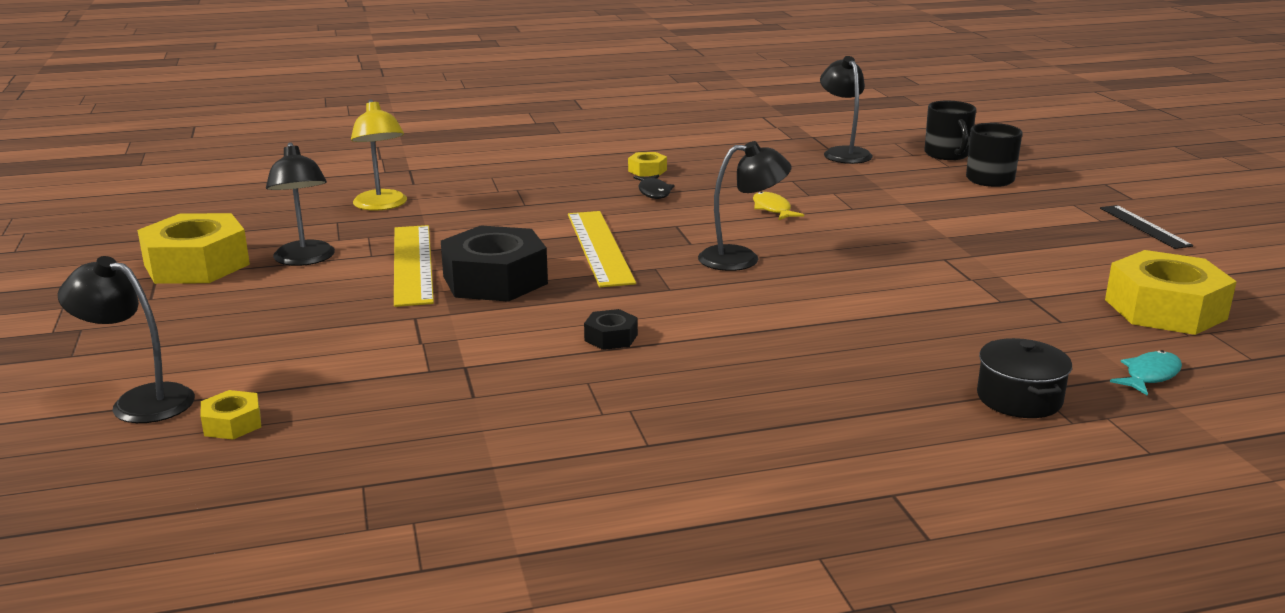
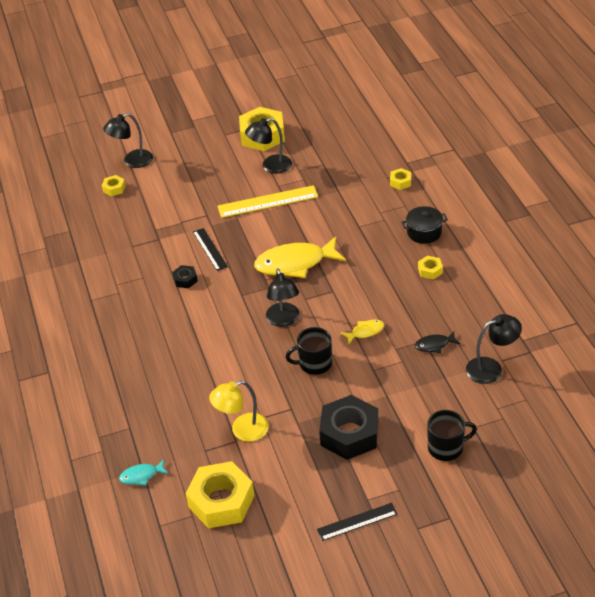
camera: 90 degrees right, 20 degrees up
(139, 401) = (132, 161): black lamp -> black lamp turned 135 degrees counterclockwise
(382, 205) = (348, 174): yellow lamp -> yellow lamp (242, 430)
(431, 176) = (400, 182): none -> yellow nut
(495, 280) = (249, 232): black nut -> black nut (349, 434)
(526, 314) = (210, 249): none -> black ruler
(599, 247) = (295, 263): yellow ruler -> yellow fish
(654, 192) = (388, 277): black fish -> black fish (434, 345)
(947, 154) = (502, 429): black mug -> black mug (314, 363)
(1019, 398) = (121, 420): black pot -> black pot (424, 232)
(1149, 375) = (141, 476): turquoise fish -> turquoise fish turned 120 degrees clockwise

